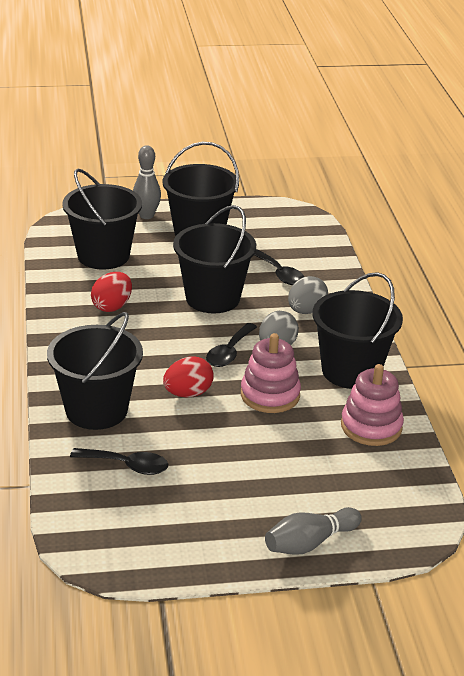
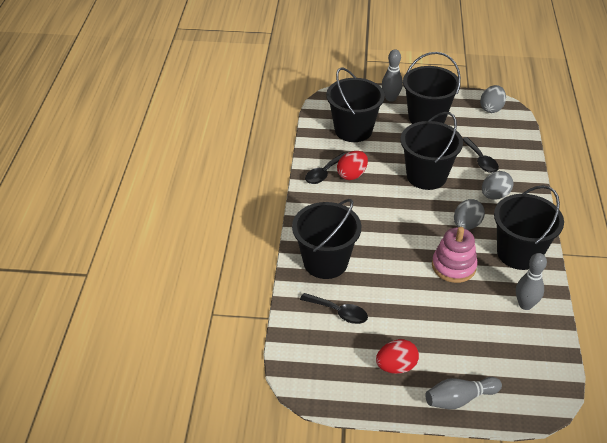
camera: 15 degrees right, 10 degrees up
(188, 393) = (393, 257): red egg -> red egg (396, 366)
(229, 352) = (430, 225): black spoon -> black spoon (324, 173)
(281, 216) = (491, 108): none -> grey egg
(371, 426) = (525, 305): pink stacking toy -> grey bowling pin

